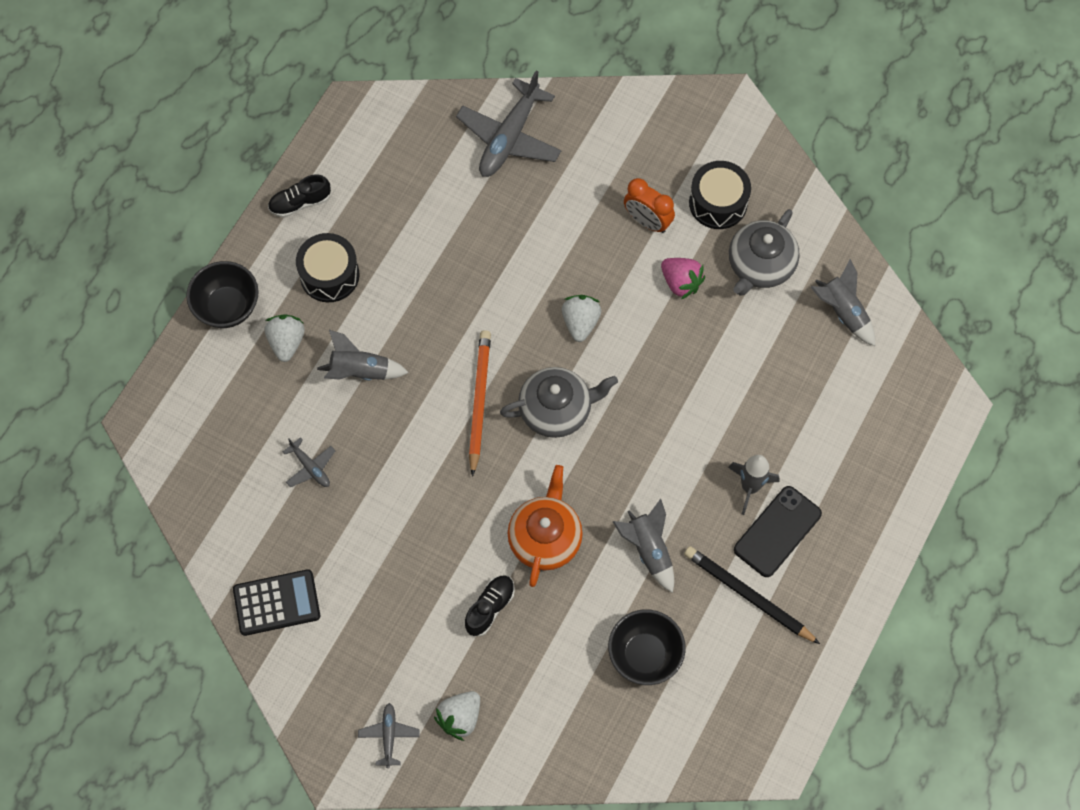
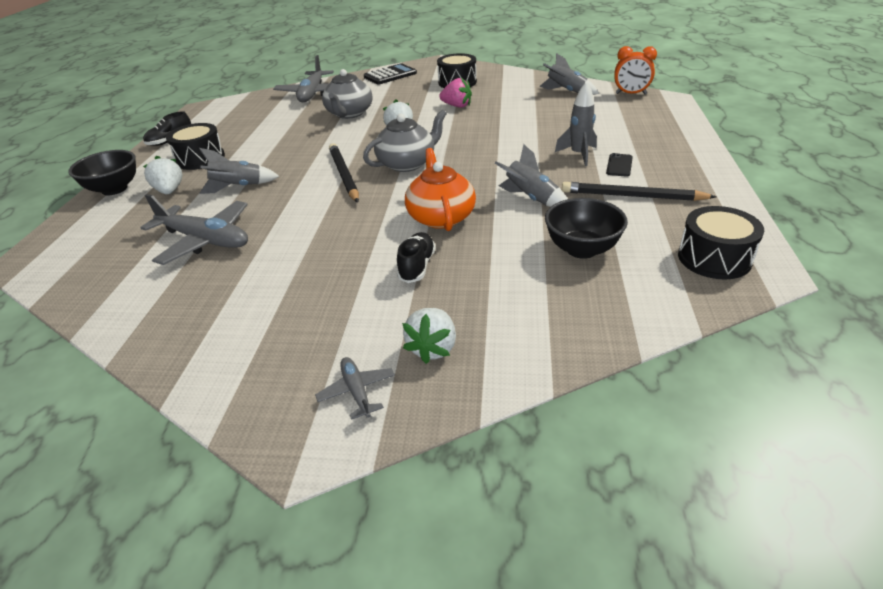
camera: 20 degrees left, 30 degrees down
(276, 603) = (186, 330): black calculator -> black calculator (390, 75)
(310, 467) = (205, 240): grey plane -> grey plane, size x2.05
(479, 401) = (344, 175): orange pencil -> black pencil
(647, 221) = (418, 95): orange clock -> orange clock (631, 94)
(747, 723) = (714, 258): none -> black drum
(760, 265) = (501, 91): grey teapot -> grey teapot (349, 113)
(777, 531) = (619, 165): black phone -> black phone, size x0.56

